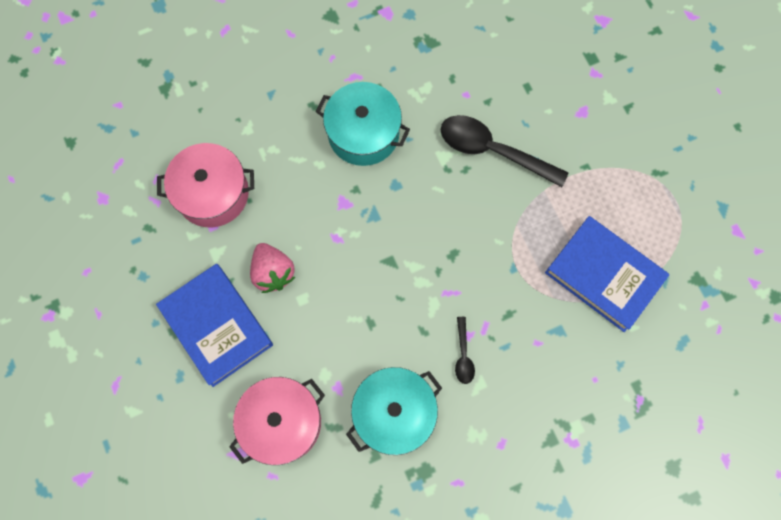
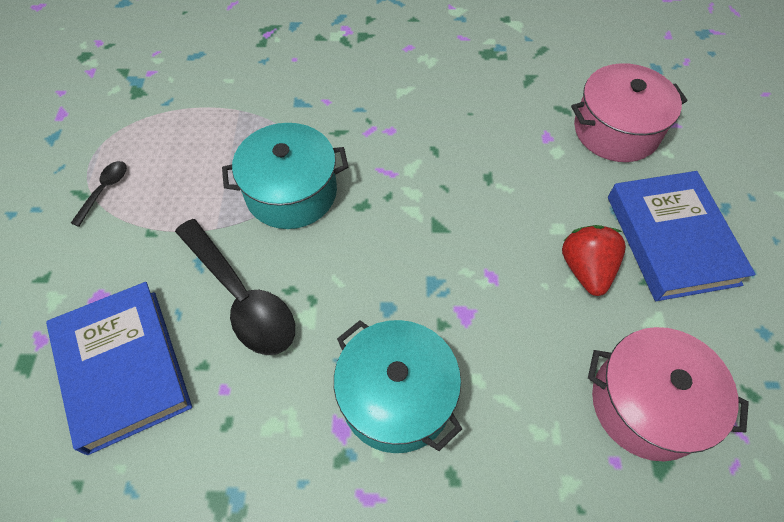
camera: 155 degrees left, 15 degrees down
(273, 272) = (586, 269): pink strawberry -> red strawberry
(394, 413) = (498, 99): turquoise pot -> turquoise pot (291, 192)
(463, 355) = (405, 117): black spoon -> black spoon (104, 190)
(604, 275) = (220, 127): blue book -> blue book (123, 368)

